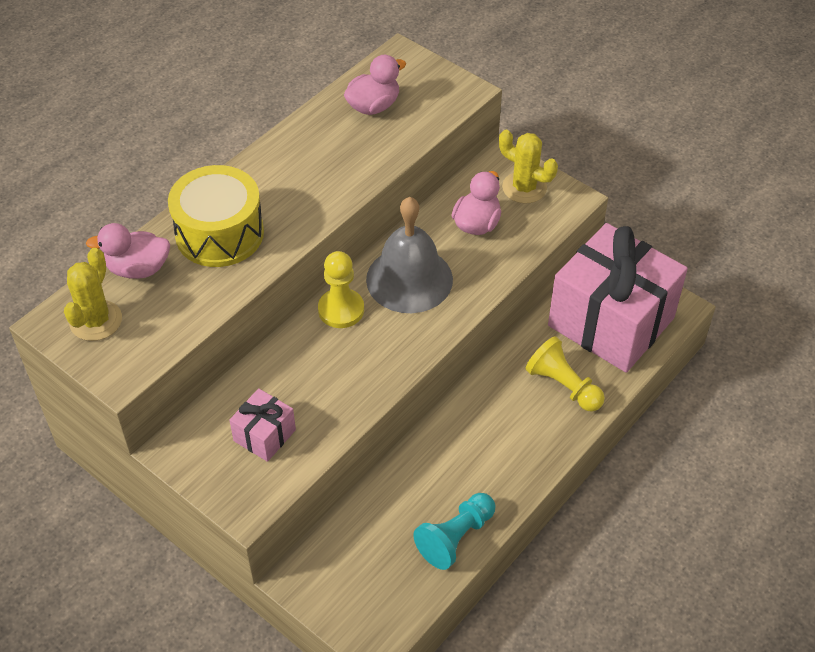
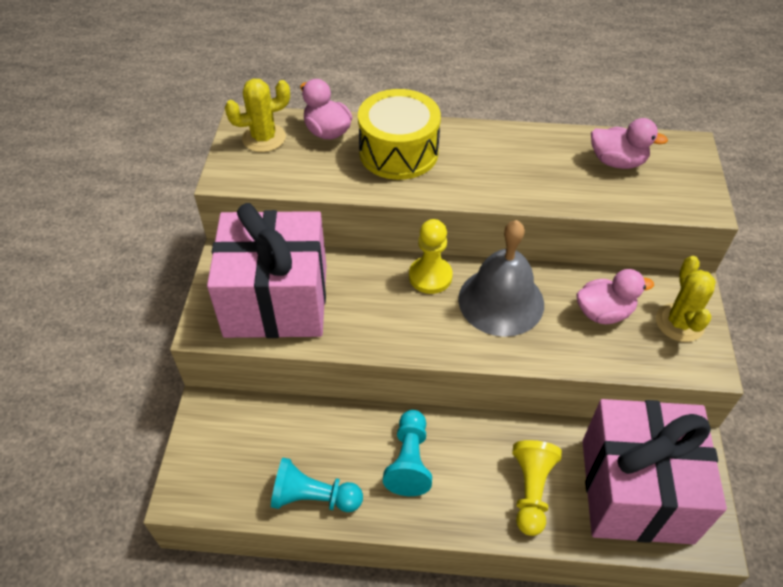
camera: 55 degrees right, 0 degrees up
(264, 435) = (276, 300): pink gift -> pink gift, size x2.33
(476, 450) = (409, 461): none -> turquoise pawn

